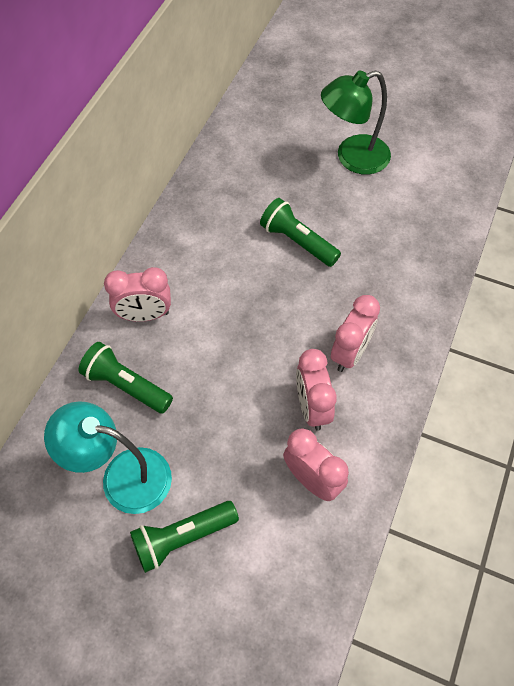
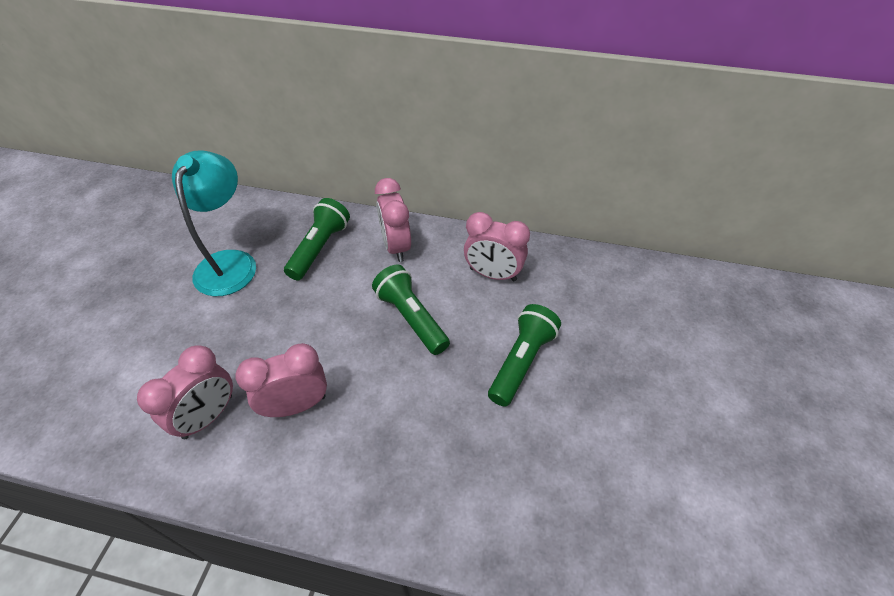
camera: 80 degrees right, 10 degrees down
(182, 538) = (164, 314): green flashlight -> green flashlight (411, 318)
(350, 353) = (371, 438): pink clock -> pink clock (493, 274)
(352, 158) = (683, 409): green lamp -> none

